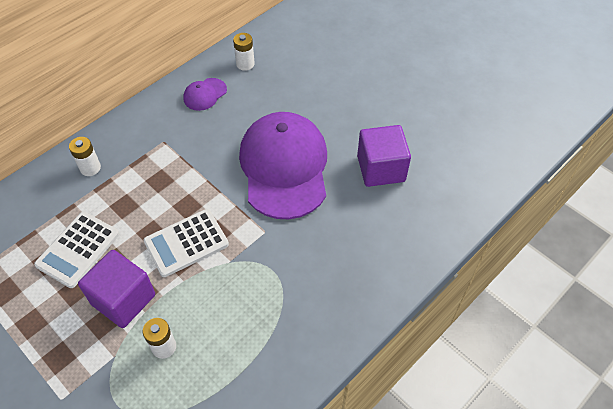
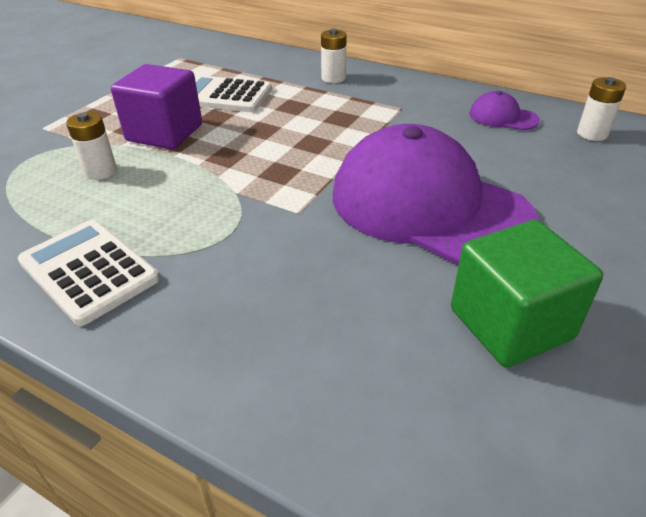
camera: 75 degrees right, 15 degrees down
(186, 243) = (255, 154): white calculator -> white calculator (89, 271)
(284, 167) = (428, 206): purple cap -> purple cap turned 120 degrees counterclockwise
(381, 169) = (510, 324): purple cube -> green cube

